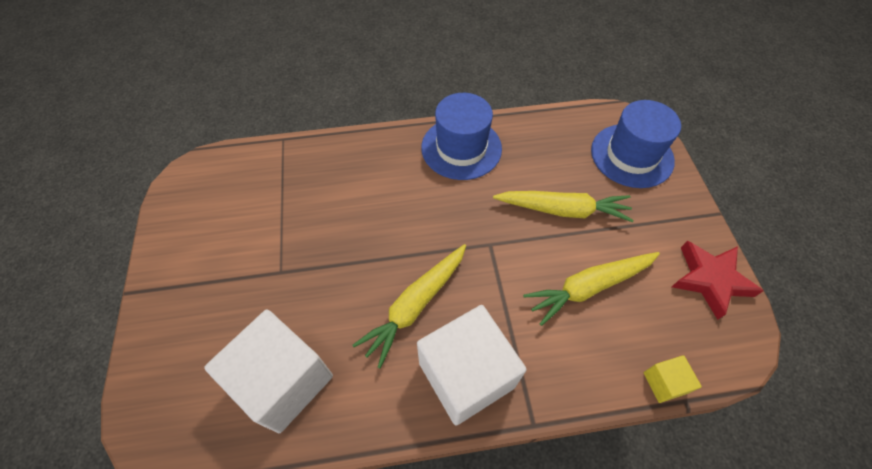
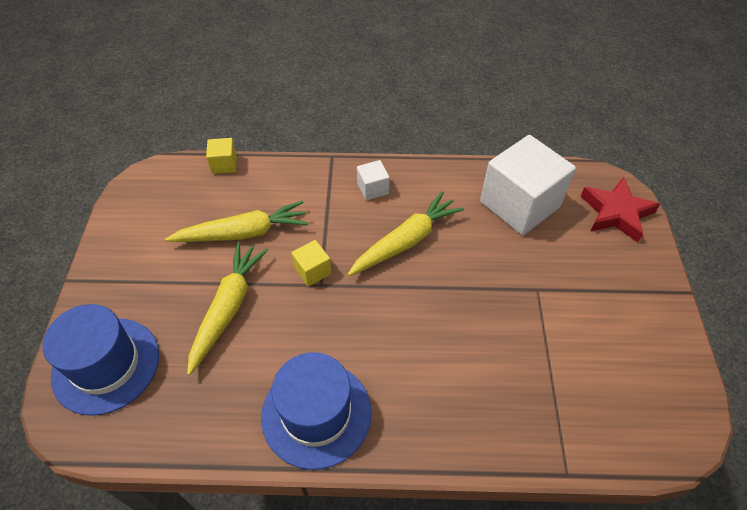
camera: 170 degrees left, 5 degrees down
(466, 375) = (373, 188): white cube -> white cube, size x0.44
(502, 256) = (312, 271): none -> yellow cube
(563, 210) = (228, 308): yellow carrot -> yellow carrot turned 90 degrees clockwise
(710, 280) = (131, 223): red star -> red star (616, 213)

